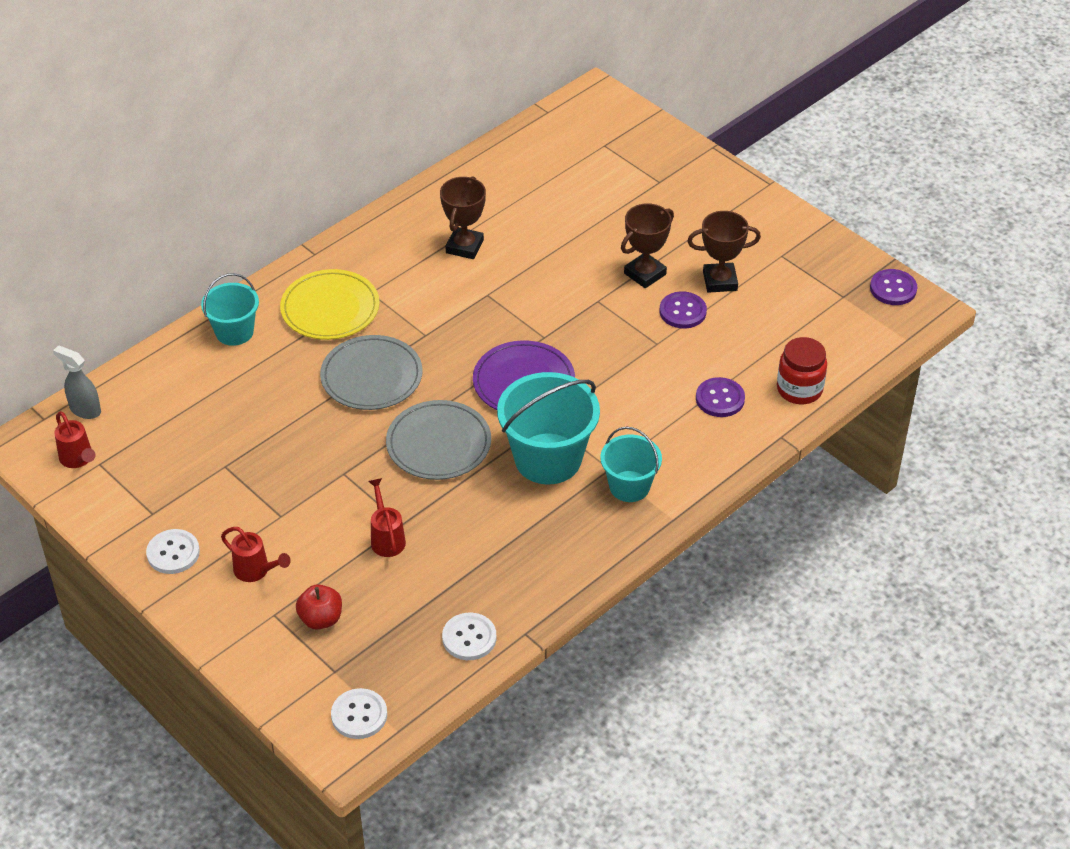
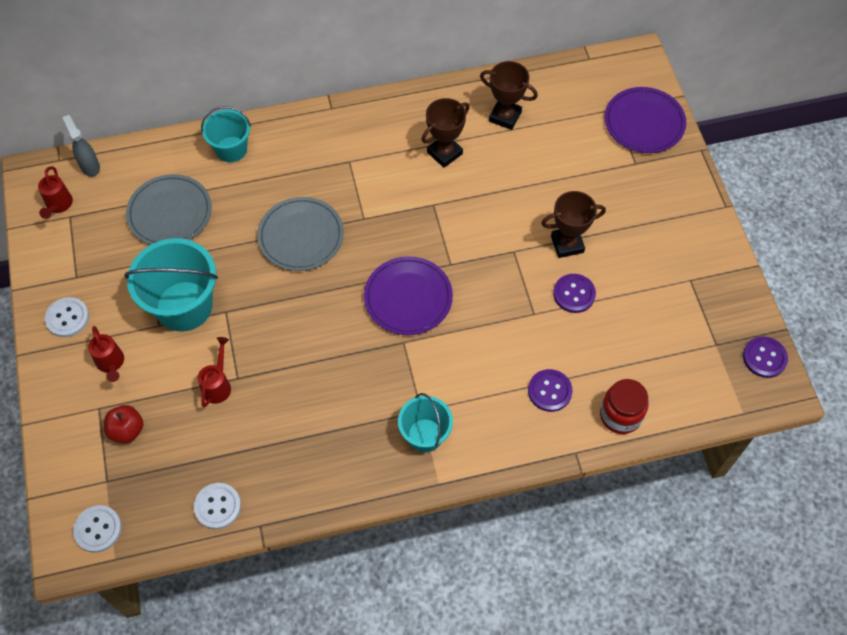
camera: 30 degrees right, 15 degrees up
(330, 308) = (311, 161): yellow plate -> none
(438, 444) = (309, 321): grey plate -> grey plate (170, 213)
(548, 459) = (380, 377): turquoise bucket -> turquoise bucket (184, 306)
(642, 145) = (644, 122): none -> purple plate
(720, 281) = (623, 280): brown trophy -> brown trophy (505, 116)

